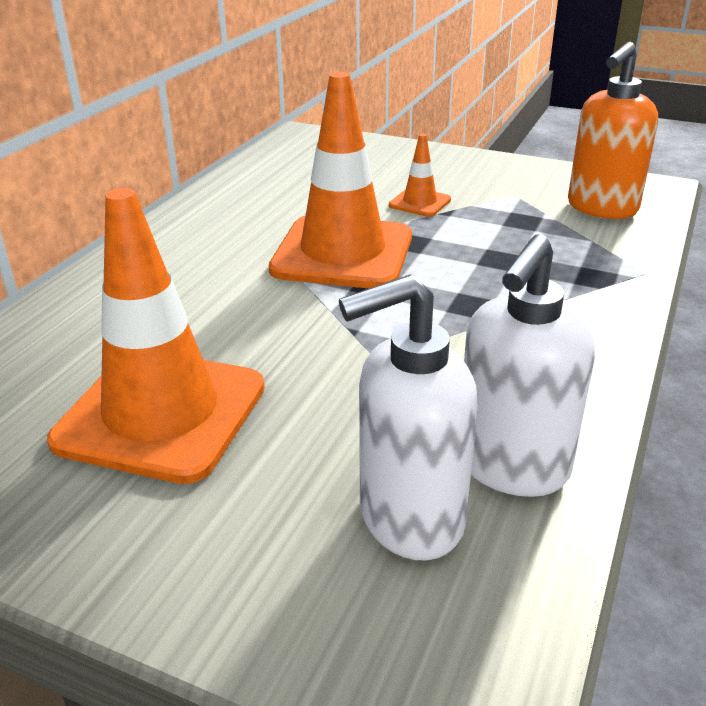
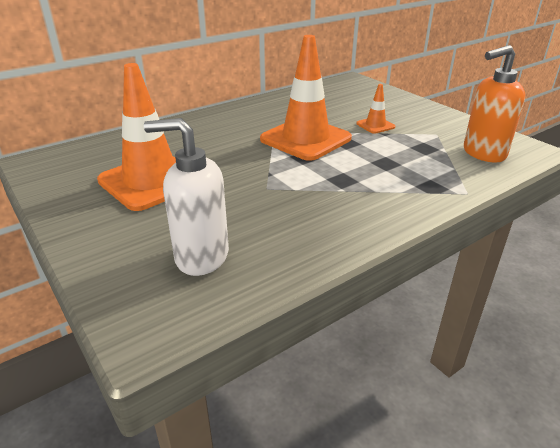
camera: 30 degrees right, 0 degrees up
(511, 466) = (272, 254): white soap dispenser -> none

